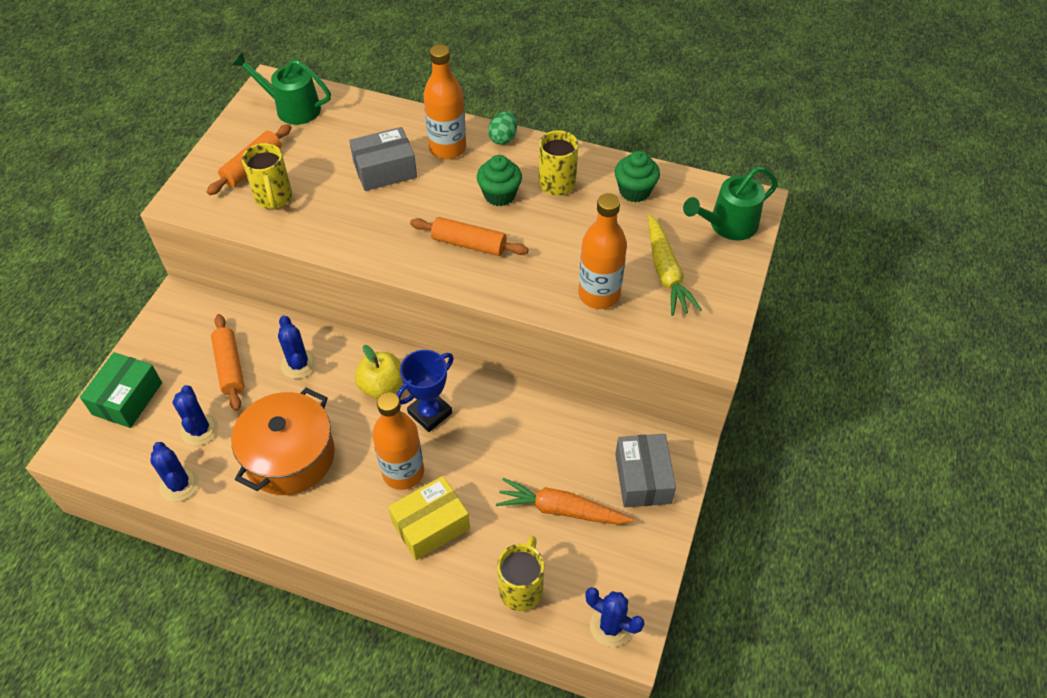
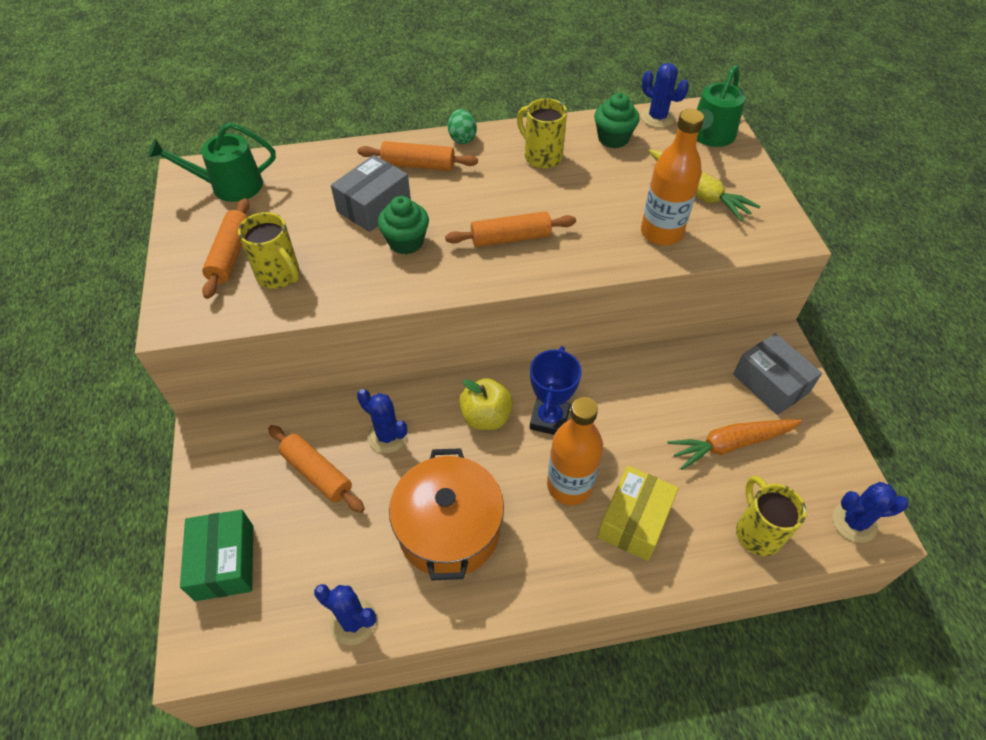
camera: 30 degrees left, 0 degrees up
(200, 430) = (332, 552): blue cactus -> blue cactus (657, 118)
(447, 148) = (418, 165): orange bottle -> orange rolling pin
(499, 195) = (501, 186): green cupcake -> green cupcake (406, 242)

